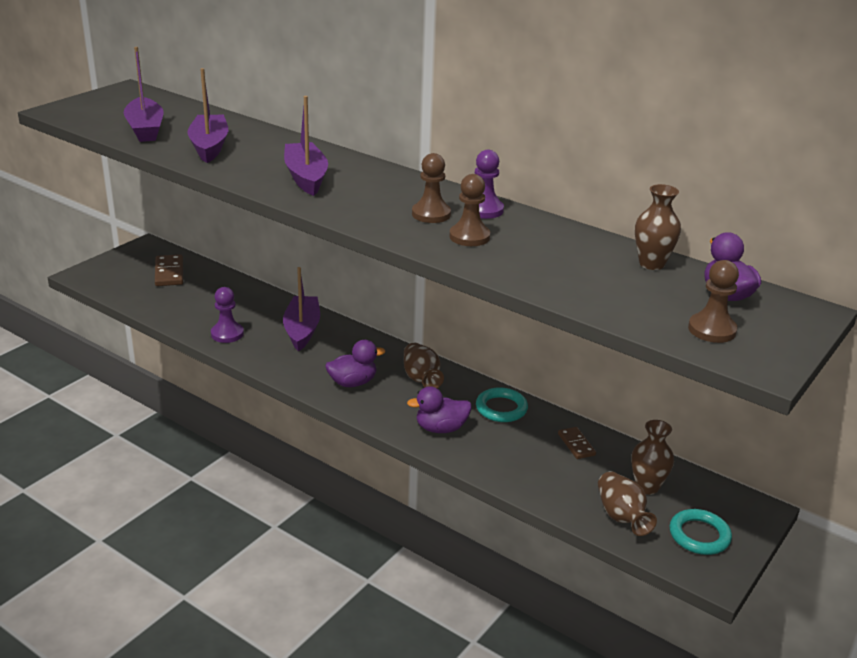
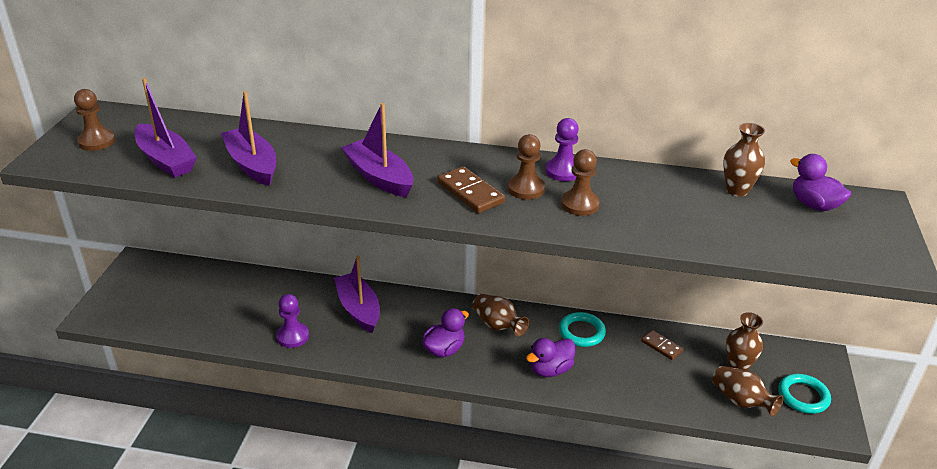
camera: 25 degrees left, 5 degrees up
(169, 273) = (183, 286): brown domino -> brown domino (470, 192)
(712, 330) = (837, 243): brown pawn -> brown pawn (96, 141)

